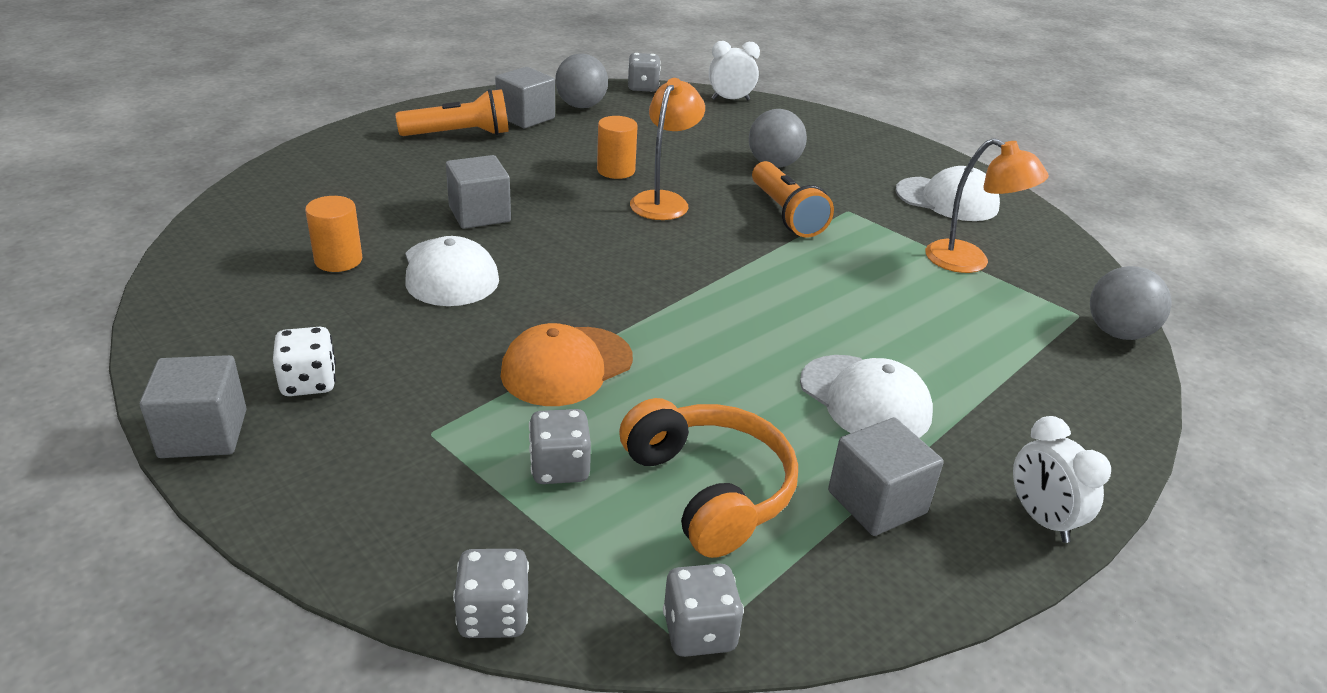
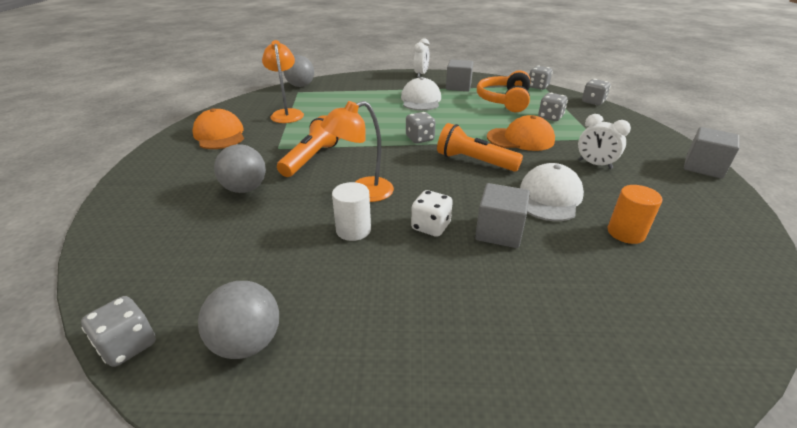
camera: 135 degrees left, 0 degrees up
(309, 383) = (650, 170): white dice -> white dice (430, 226)
(459, 134) = (437, 354): orange flashlight -> orange flashlight (474, 161)
(525, 117) = (332, 352): grey cube -> none
(616, 170) = (353, 230): orange cylinder -> white cylinder
(716, 297) = (420, 139): none -> grey dice
(730, 99) = (109, 272): white clock -> white clock (595, 164)
(947, 199) = (219, 135): white cap -> orange cap

